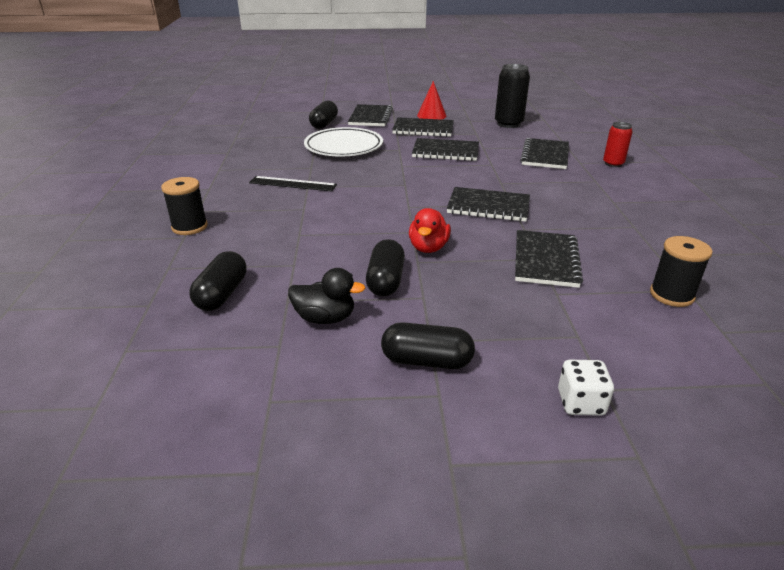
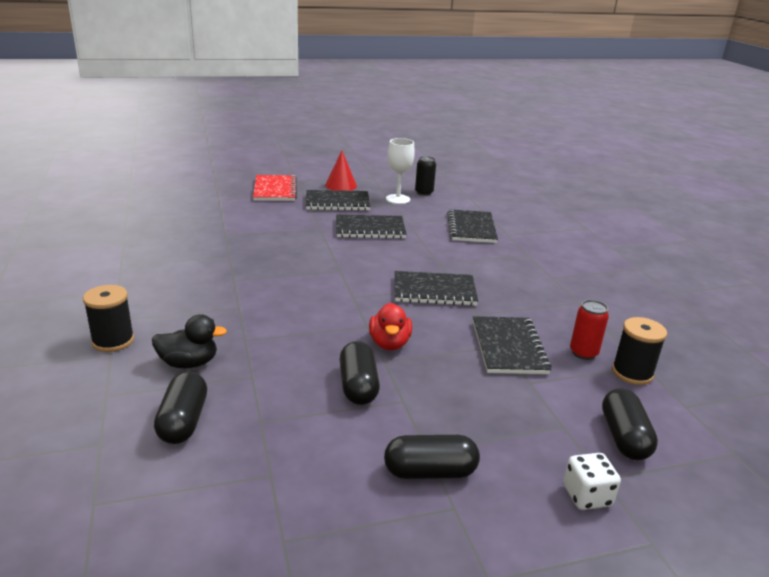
camera: 15 degrees left, 5 degrees down
(293, 184) = (216, 277): black ruler -> none
(324, 124) = (225, 200): black capsule -> black capsule (624, 437)
(325, 318) = (309, 436): black duck -> black duck (189, 363)
(344, 147) = (258, 228): white plate -> none
(370, 117) = (275, 190): black notebook -> red notebook
(481, 128) = (398, 199): none -> white goblet
(508, 124) = (424, 193): black can -> black can, size x0.62
(613, 164) = (538, 234): red can -> red can (583, 353)

